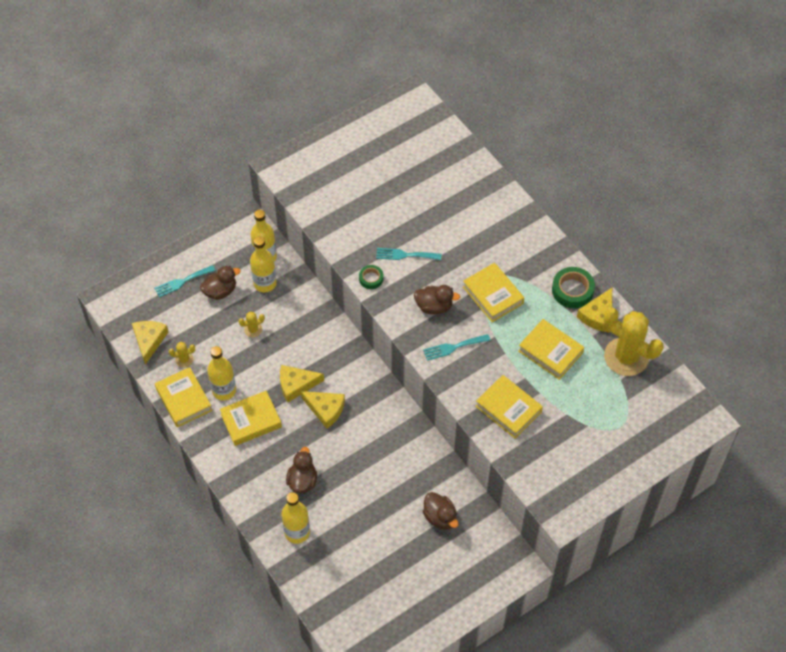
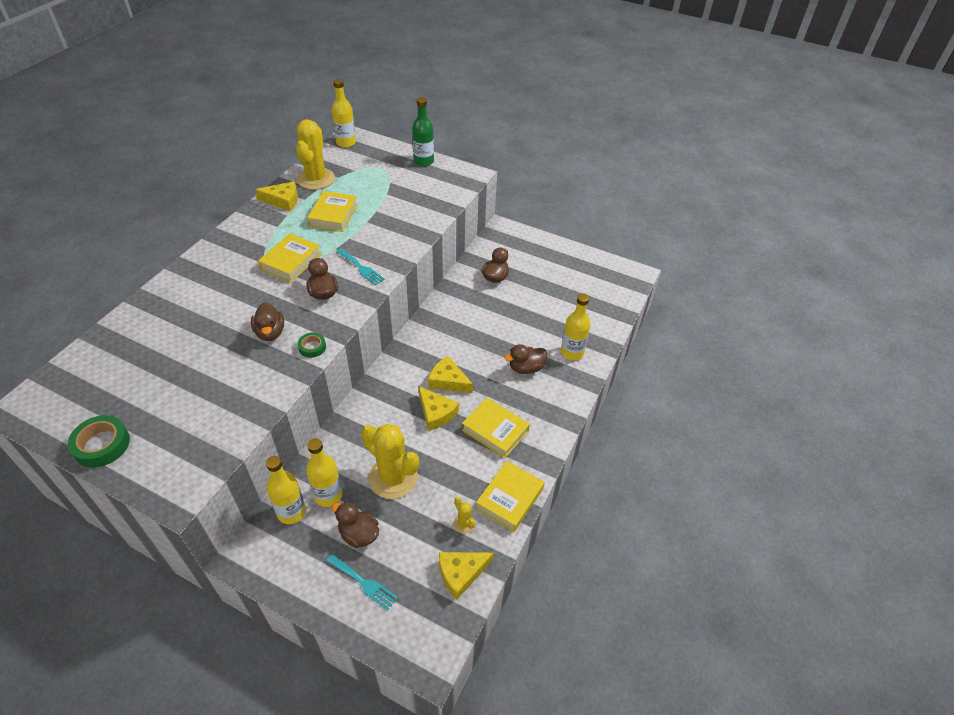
camera: 120 degrees left, 10 degrees down
(224, 390) = (477, 468): yellow bottle -> yellow bottle (346, 143)
(253, 329) = (393, 478): yellow cactus -> yellow cactus, size x2.33
(325, 409) = (448, 381): yellow cheese -> yellow cheese turned 60 degrees counterclockwise
(405, 255) = (270, 333): turquoise fork -> brown duck
(508, 409) = (402, 222): yellow book -> none
(572, 290) = (263, 219): green tape -> green tape (102, 445)
(614, 476) = (423, 162): none -> green bottle

